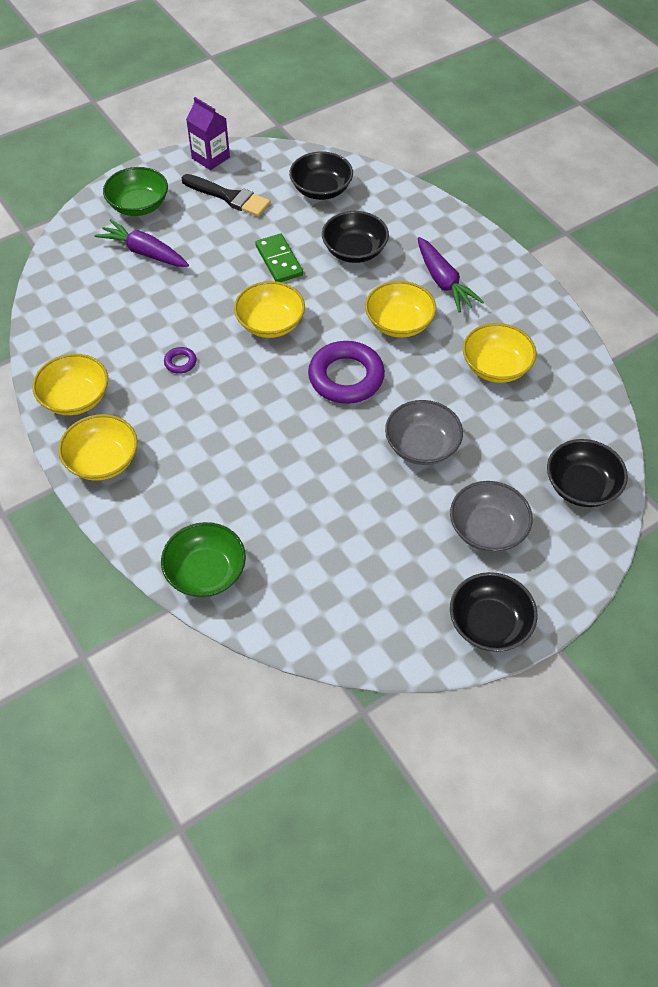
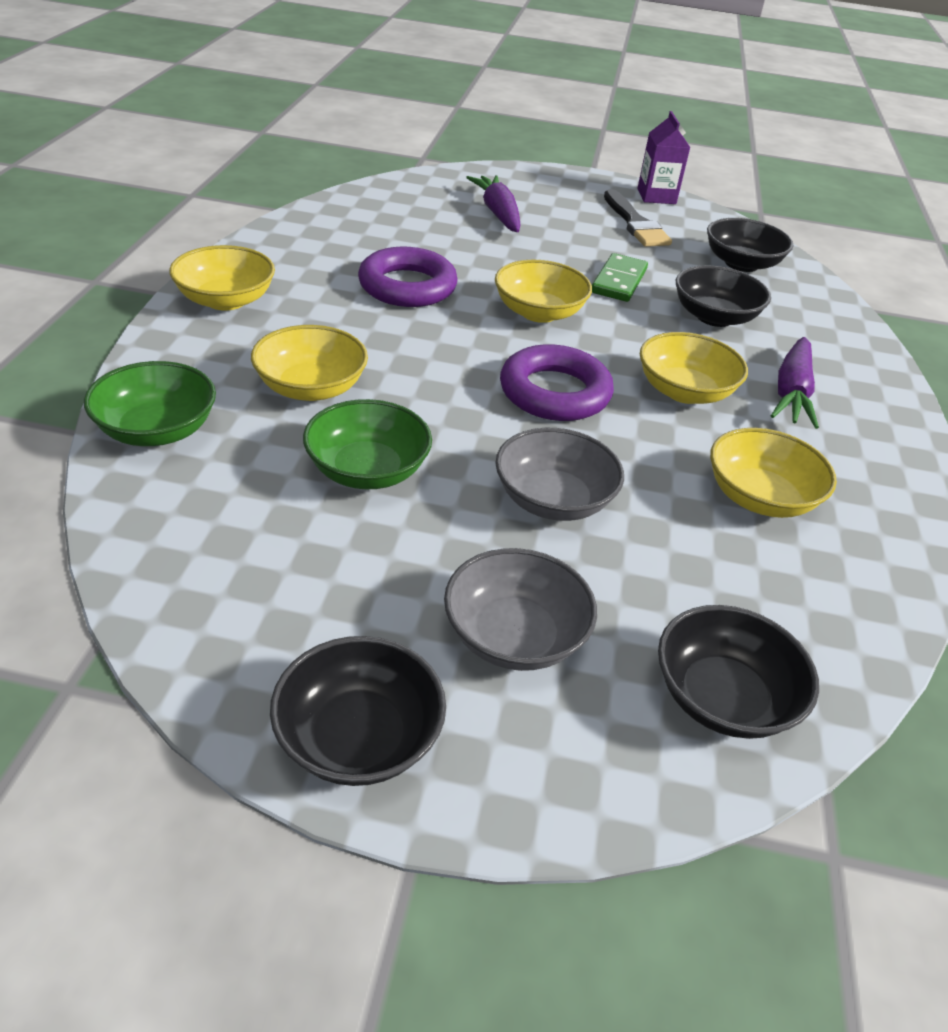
camera: 40 degrees right, 15 degrees down
(75, 398) = (280, 254): yellow bowl -> yellow bowl (311, 388)
(139, 205) = (541, 189): green bowl -> green bowl (367, 470)
(180, 362) = (407, 286): purple ring -> purple ring, size x2.31

